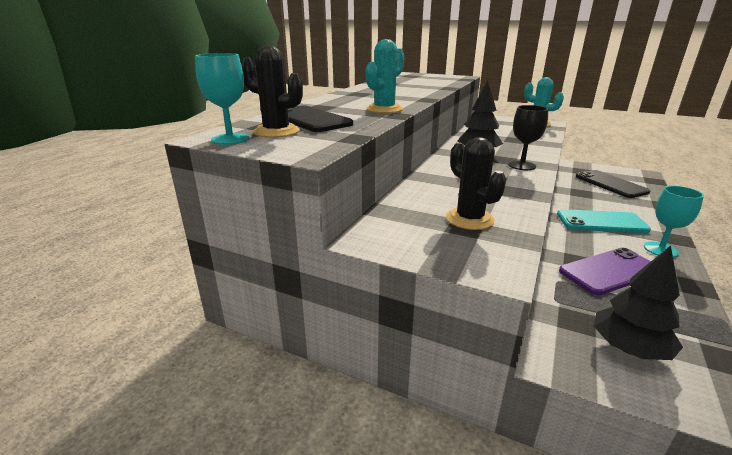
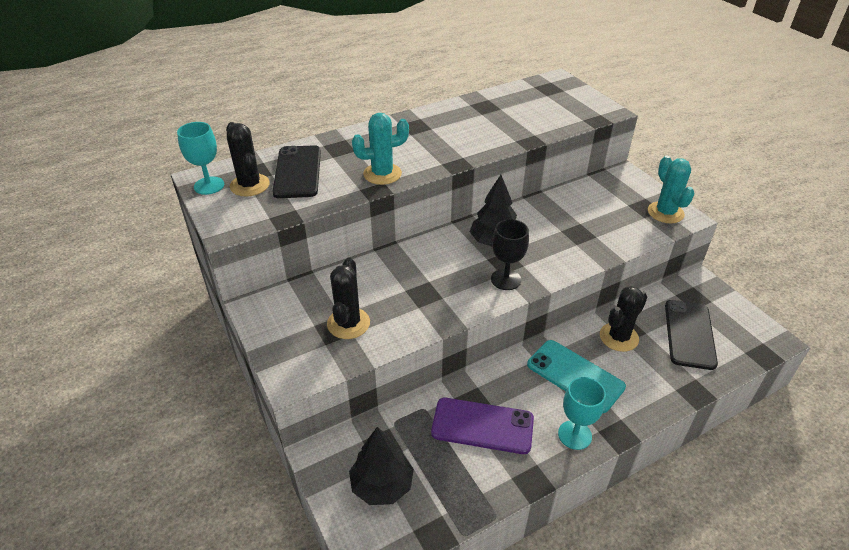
camera: 35 degrees right, 15 degrees up
(585, 197) = (619, 337): none -> black cactus

